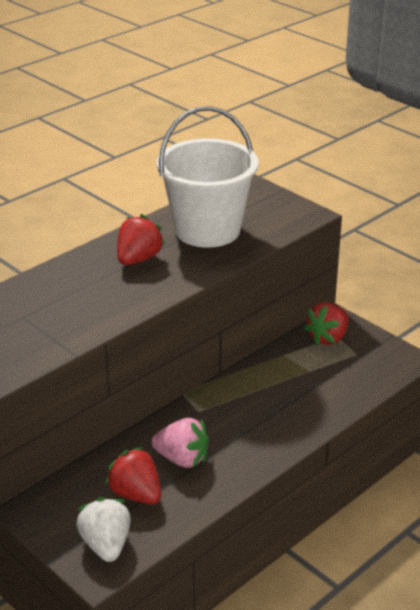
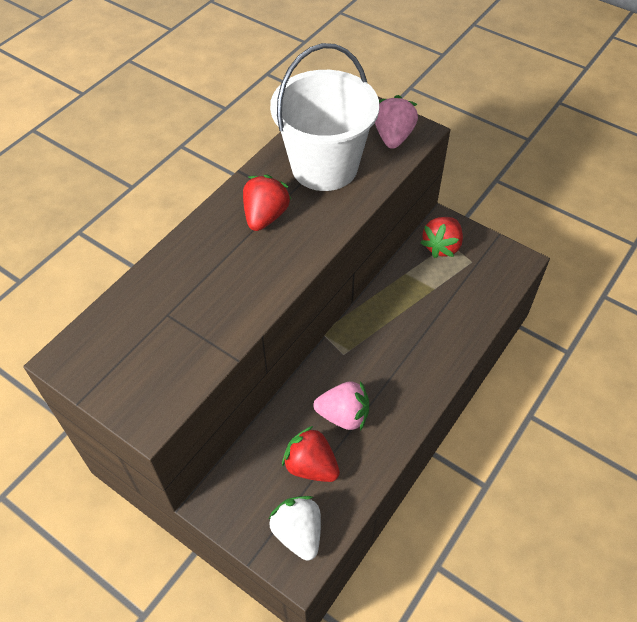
camera: 10 degrees left, 20 degrees up
(282, 215) = (393, 137): none -> pink strawberry

